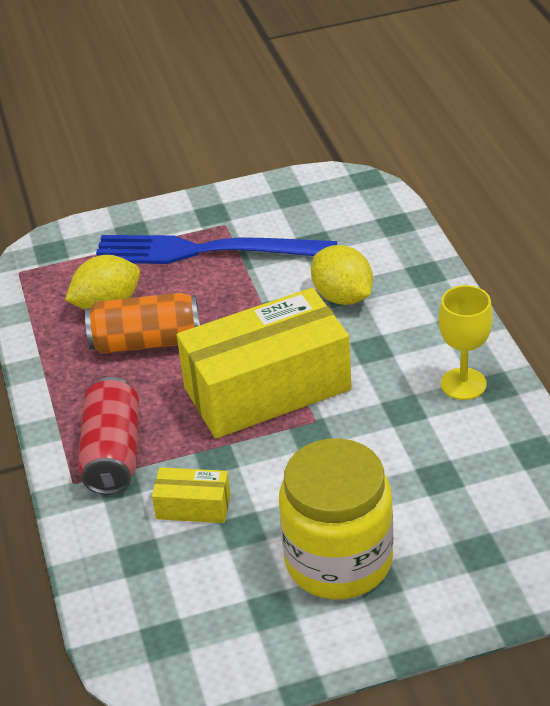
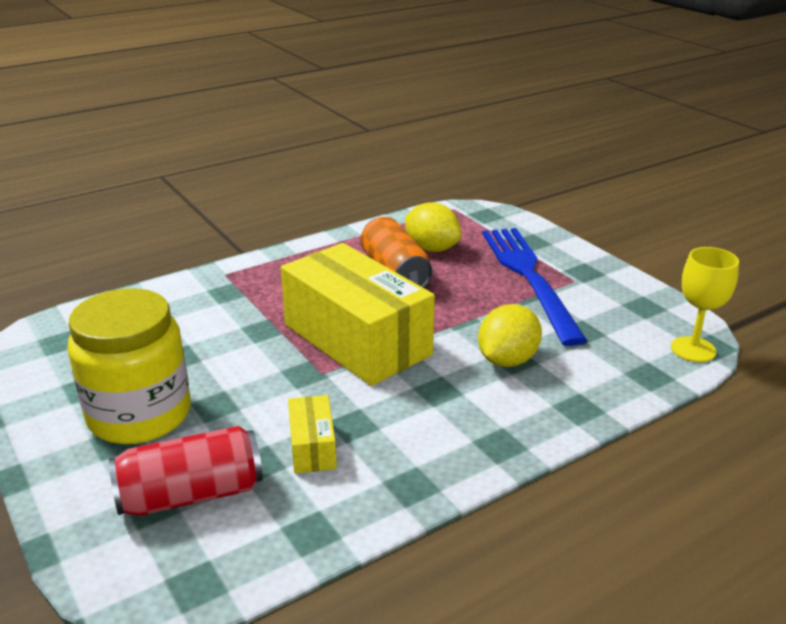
camera: 70 degrees right, 10 degrees down
(113, 453) = (259, 283): red can -> red can (191, 495)
(193, 506) = (203, 329): yellow box -> yellow box (312, 447)
(463, 384) = (406, 460): yellow goblet -> yellow goblet (693, 349)

